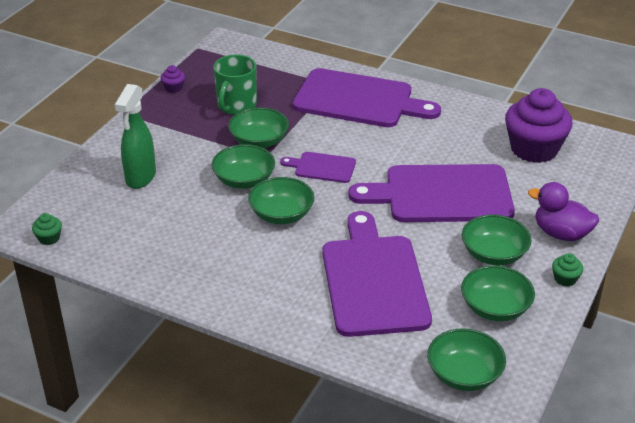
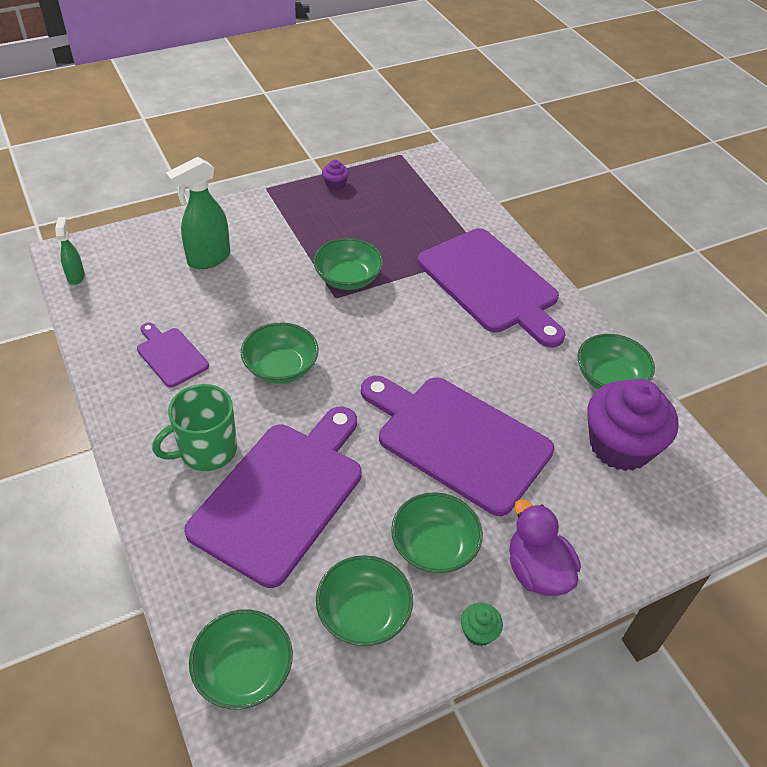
camera: 35 degrees right, 10 degrees up
(49, 238) = (76, 276): green cupcake -> green spray bottle
(236, 106) = (369, 230): green mug -> green mug (206, 450)
(244, 180) = (289, 311): green bowl -> green bowl (609, 378)
(322, 167) = (374, 339): purple cutting board -> purple cutting board (170, 355)

